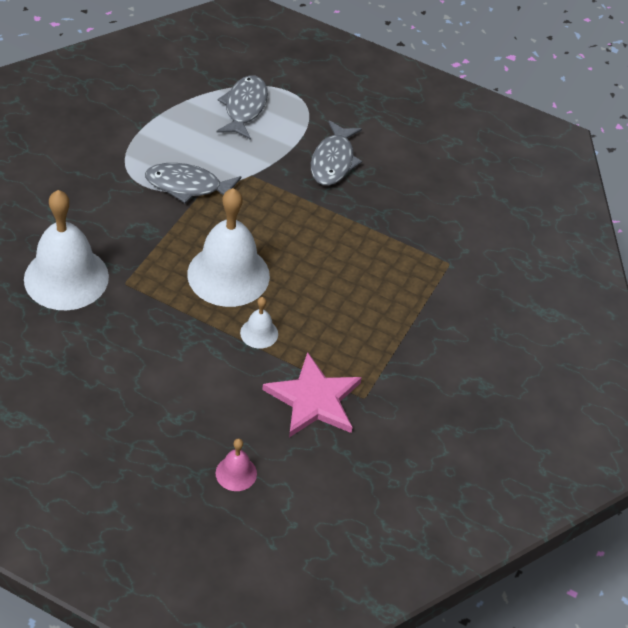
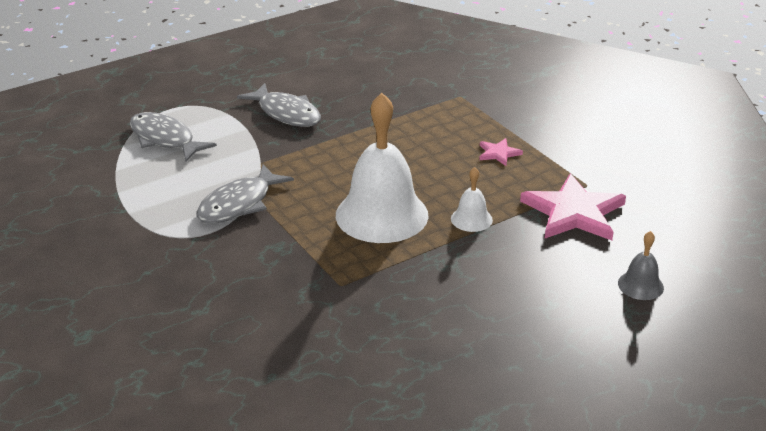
camera: 55 degrees left, 15 degrees down
(66, 277) = (299, 325): white bell -> none
(236, 473) = (640, 285): pink bell -> grey bell
(371, 320) = (498, 153): none -> pink star

